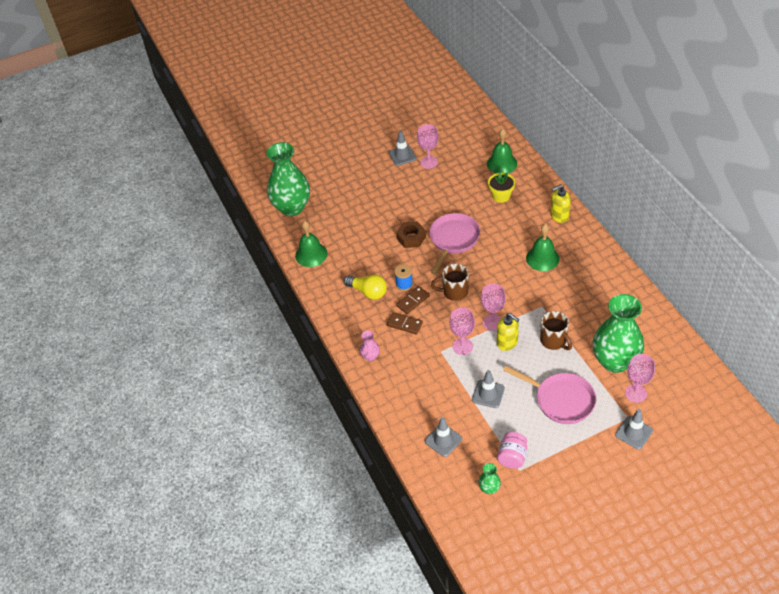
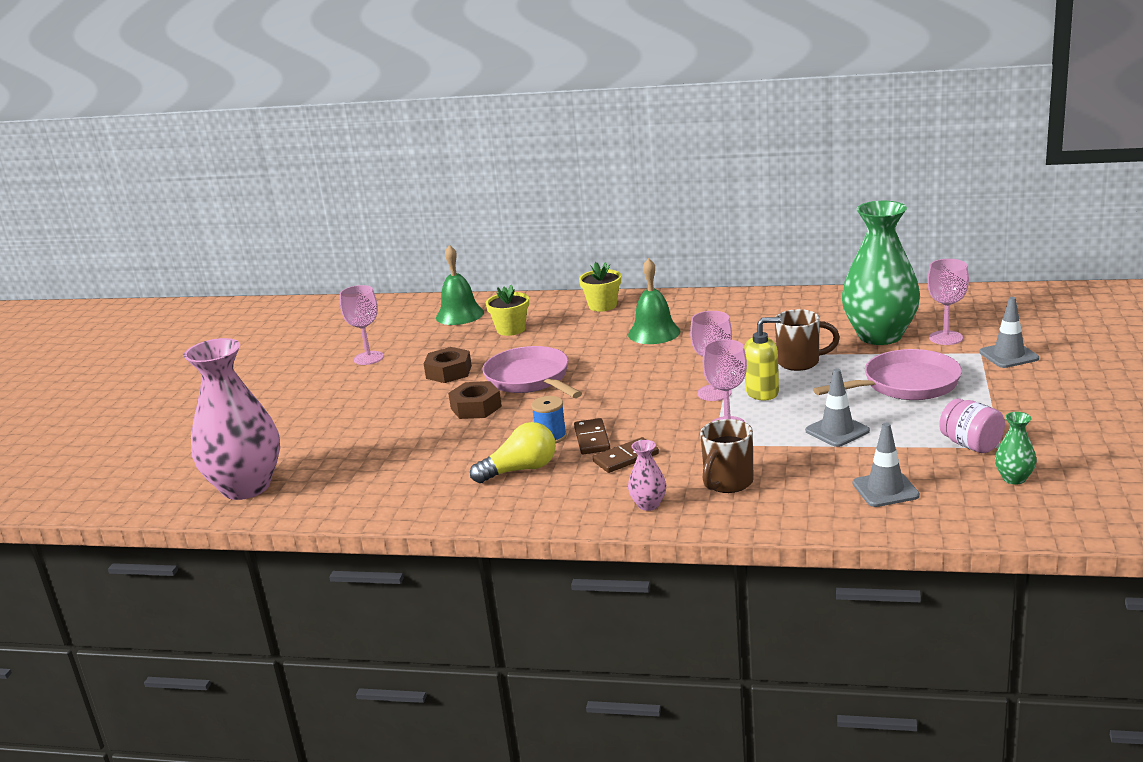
camera: 55 degrees left, 25 degrees down
(292, 207) = (246, 487): green vase -> pink vase
(311, 254) = (368, 498): green bell -> none
(402, 156) = (321, 372): grey traffic cone -> none
(437, 203) = (449, 372): none -> brown nut
(454, 292) = (622, 404): brown mug -> brown mug (727, 483)
(559, 216) = (602, 305): yellow soap dispenser -> yellow flower pot

